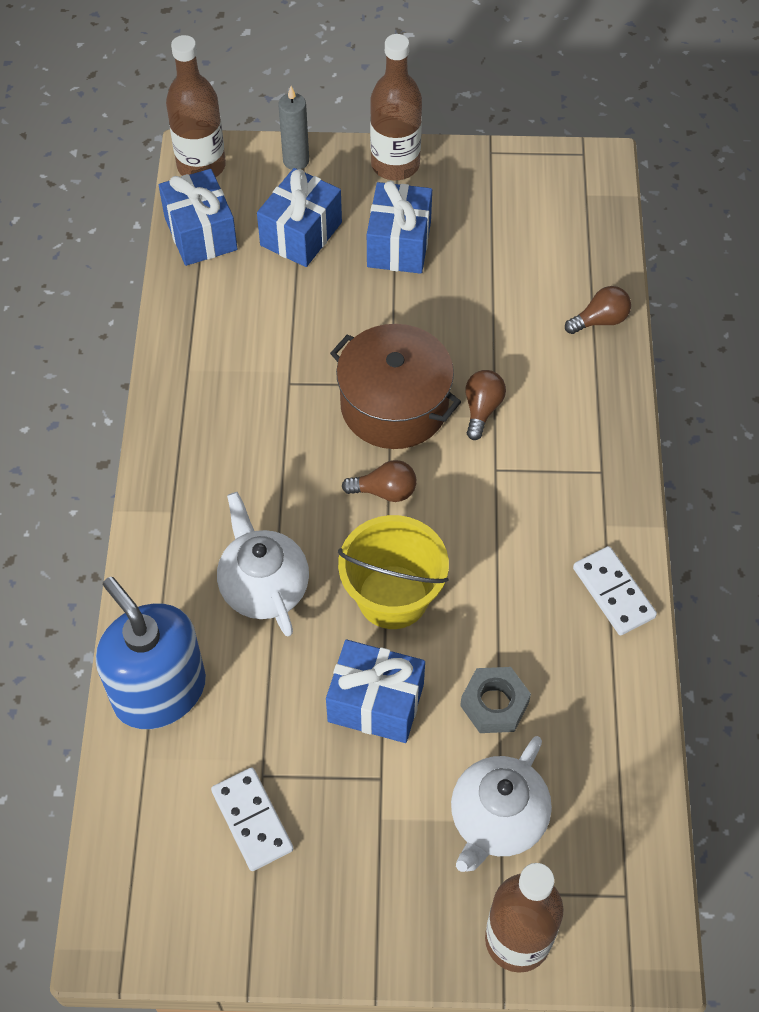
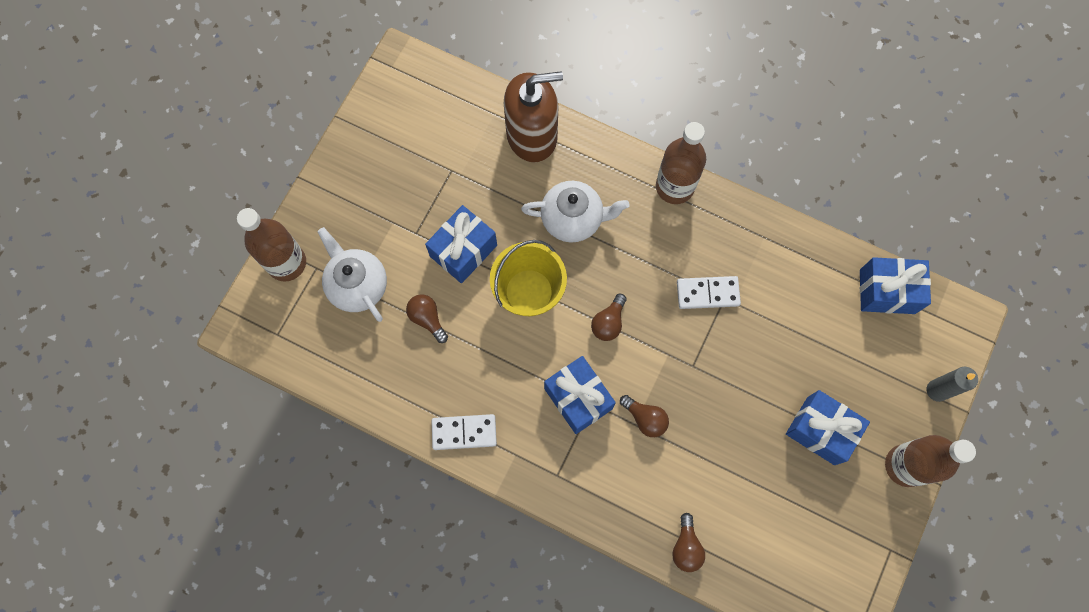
camera: 115 degrees right, 15 degrees up
(159, 691) = (532, 135): blue soap dispenser -> brown soap dispenser
(201, 166) = (957, 318): brown bottle -> brown bottle (674, 187)
(252, 820) = (428, 154): white domino -> white domino (707, 293)
(301, 234) = (859, 363): blue gift -> blue gift (578, 398)
(394, 405) = (675, 360): brown pot -> none
(494, 704) = (427, 319): grey nut -> brown light bulb

